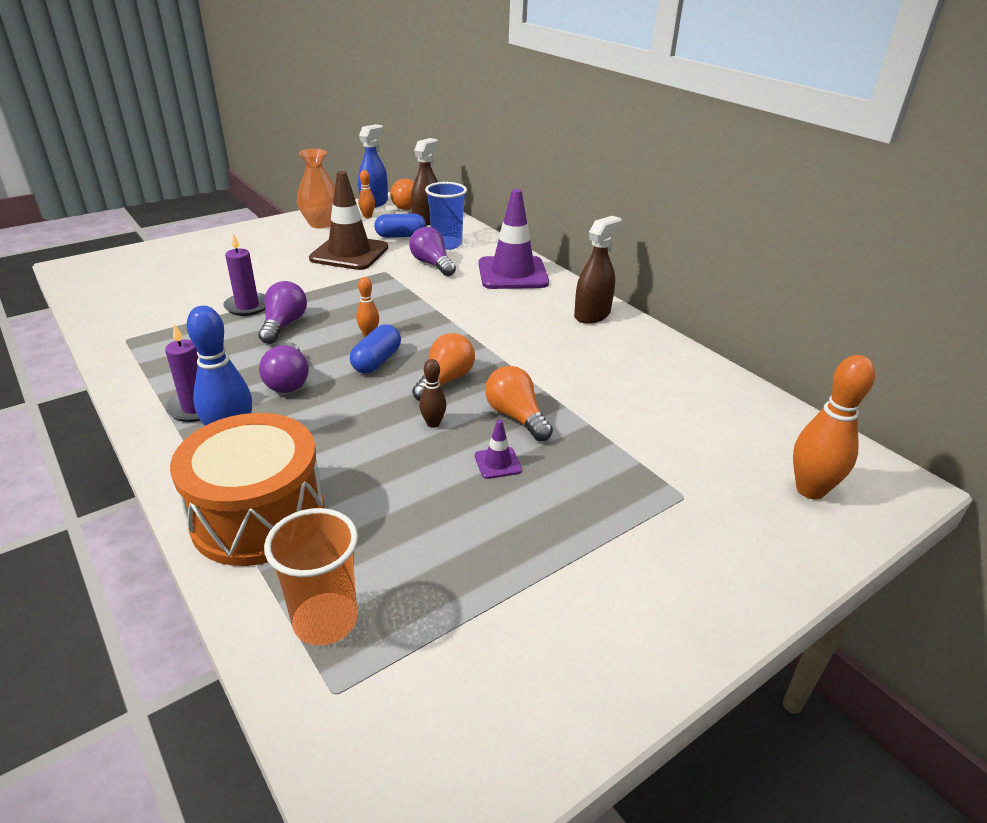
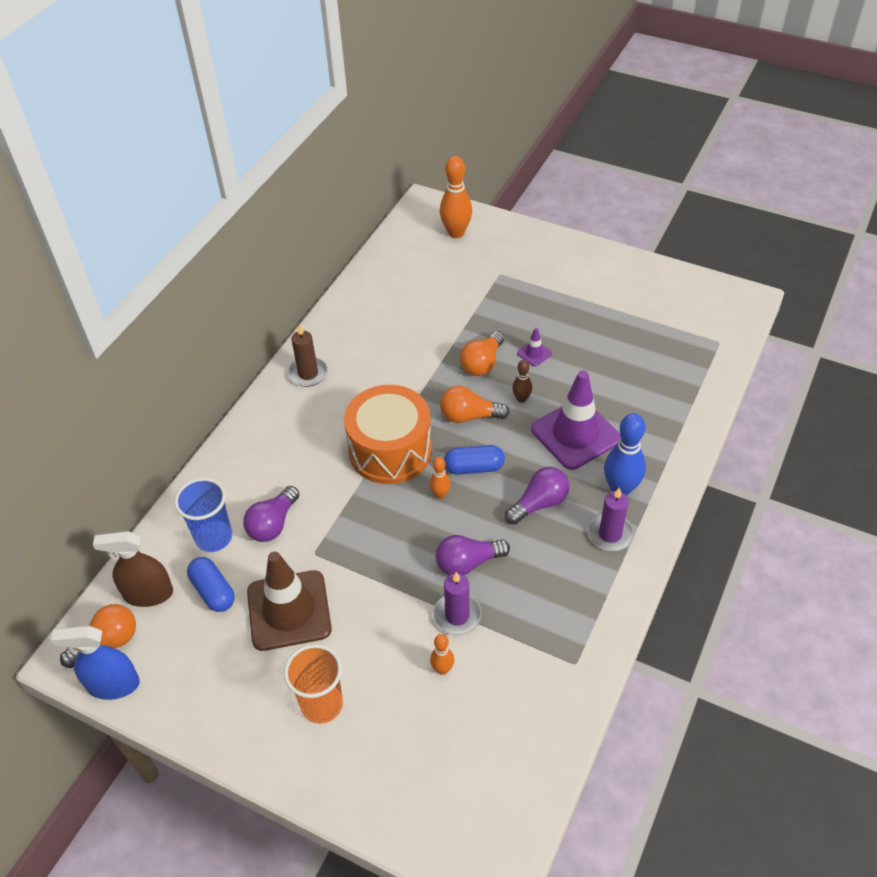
camera: 115 degrees left, 15 degrees up
(258, 516) = (663, 430): orange drum -> orange drum (390, 450)
(321, 224) = (218, 697): orange vase -> none
(325, 621) = (693, 364): orange cup -> orange cup (322, 705)
(367, 216) = (167, 662): orange bowling pin -> orange bowling pin (442, 669)
(512, 273) = (257, 453): purple traffic cone -> purple traffic cone (575, 434)
(592, 315) = (308, 373): brown spray bottle -> brown candle

